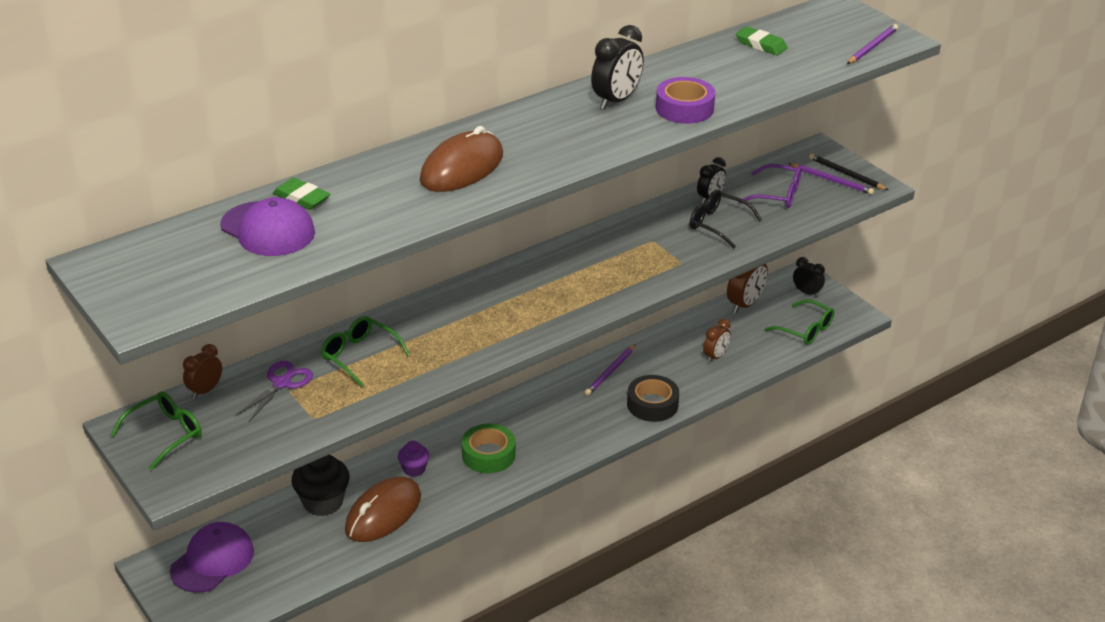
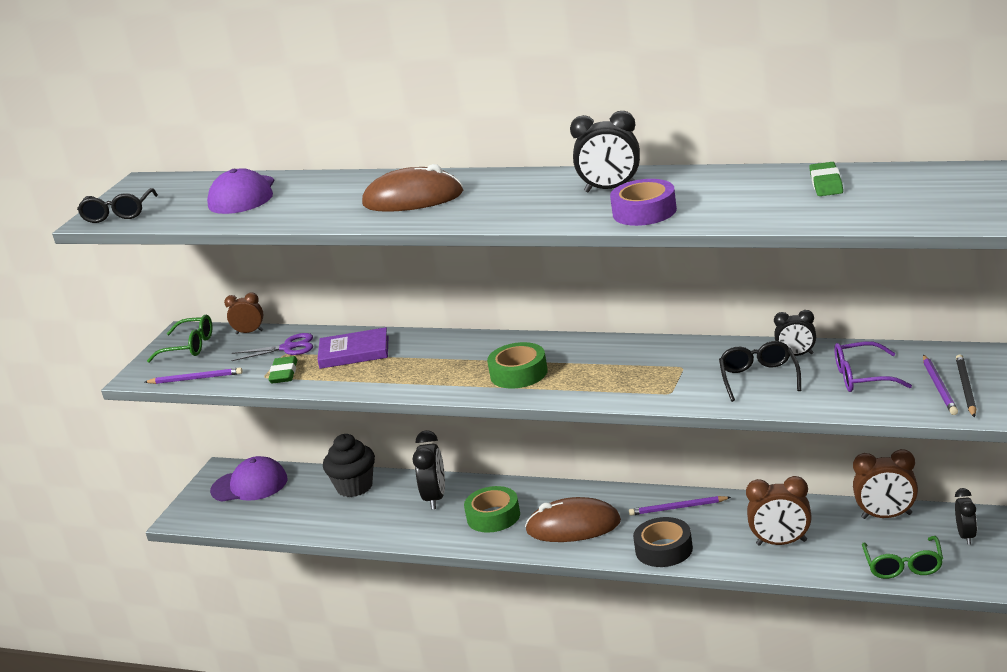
camera: 60 degrees right, 10 degrees down
(158, 302) = (118, 214): none -> black glasses
(301, 198) = (296, 184): green eraser -> green eraser (284, 373)
(359, 355) = (354, 352): green glasses -> purple book
(383, 513) = (372, 514): brown mouse -> brown mouse (573, 526)
(414, 469) = (435, 498): purple cupcake -> black clock
(542, 303) = (518, 373): none -> green tape
(715, 356) = (781, 543): brown clock -> brown clock, size x1.58
(778, 194) = (862, 377): purple glasses -> purple glasses turned 105 degrees clockwise
(872, 47) = (925, 216): purple pencil -> purple pencil (195, 379)

